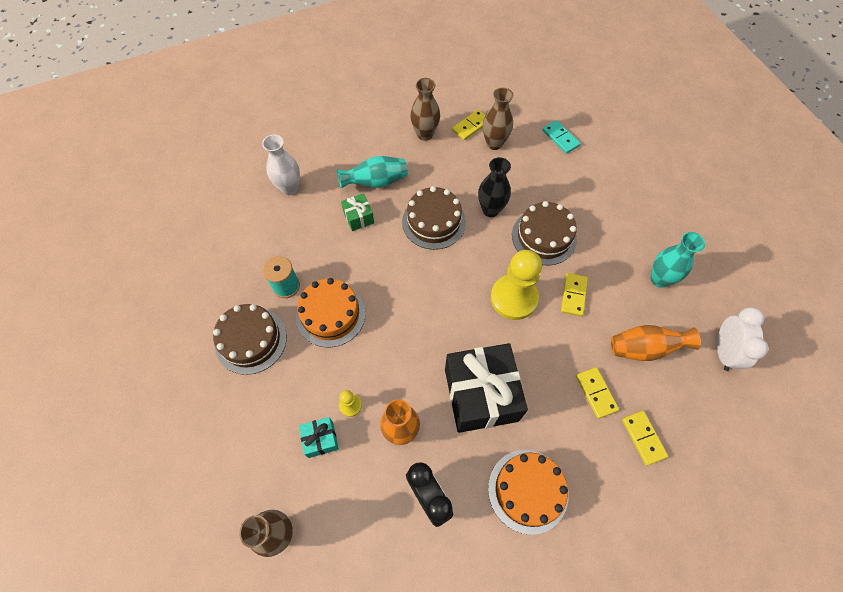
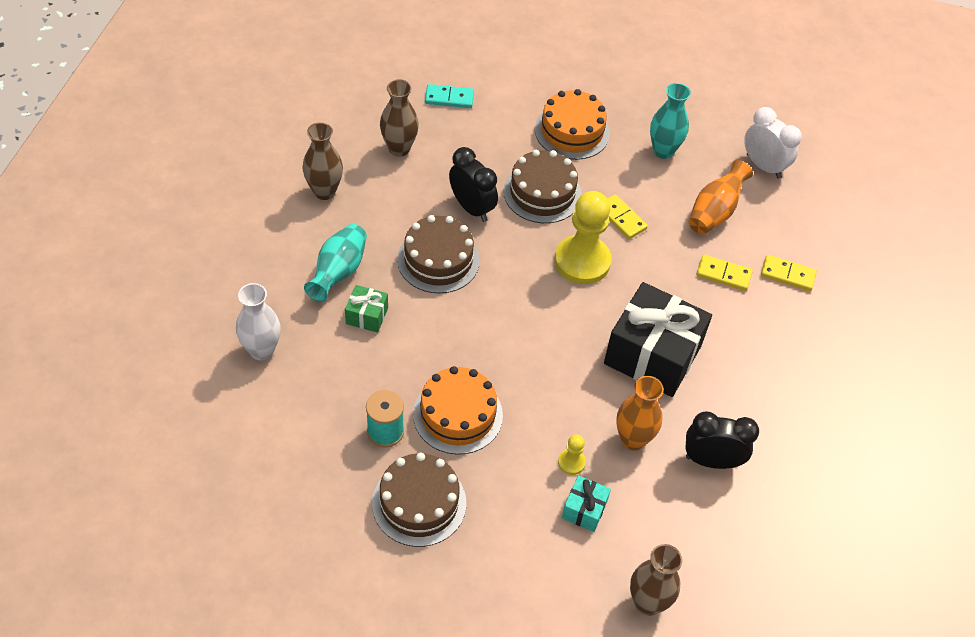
camera: 55 degrees left, 10 degrees down
(471, 126) = (357, 150): yellow domino -> none
(490, 210) = (472, 208): black vase -> black clock
(528, 490) = (765, 385): orange cake -> orange cake (572, 131)

